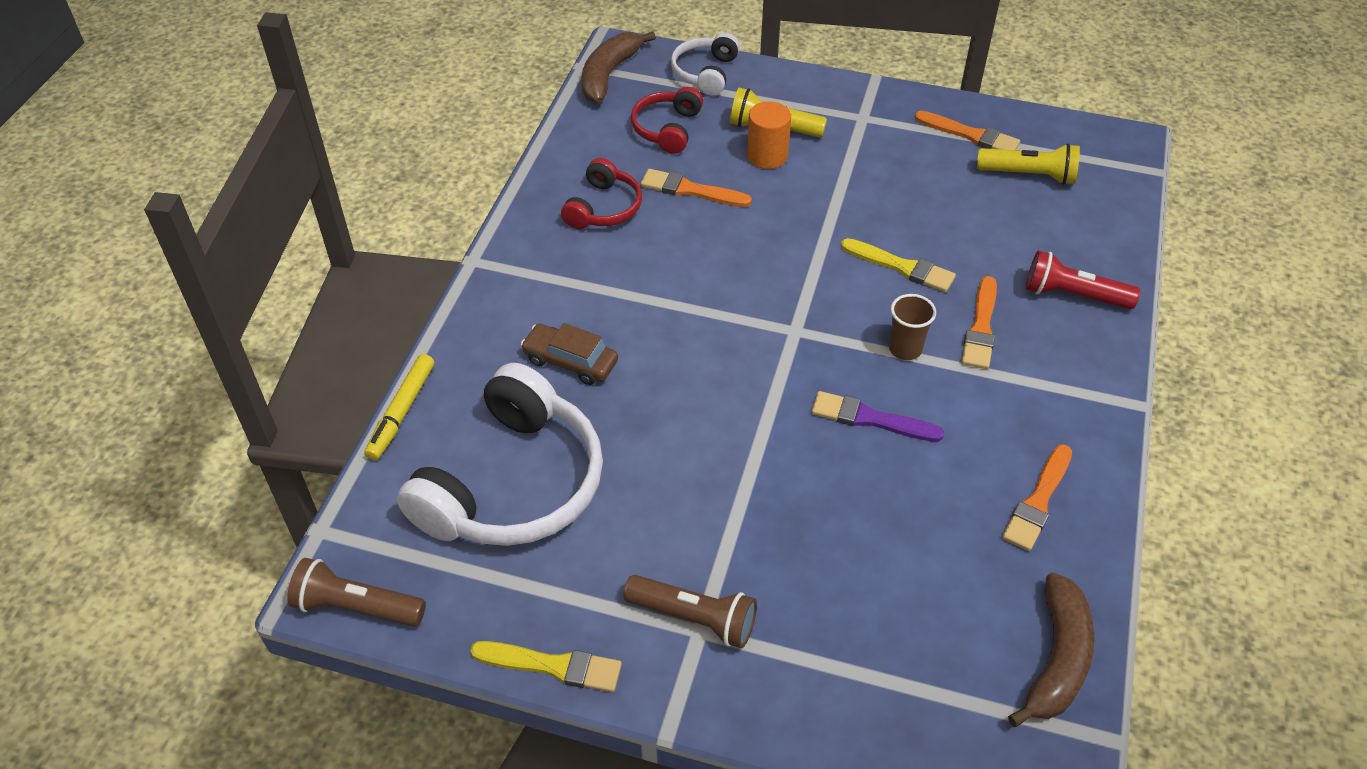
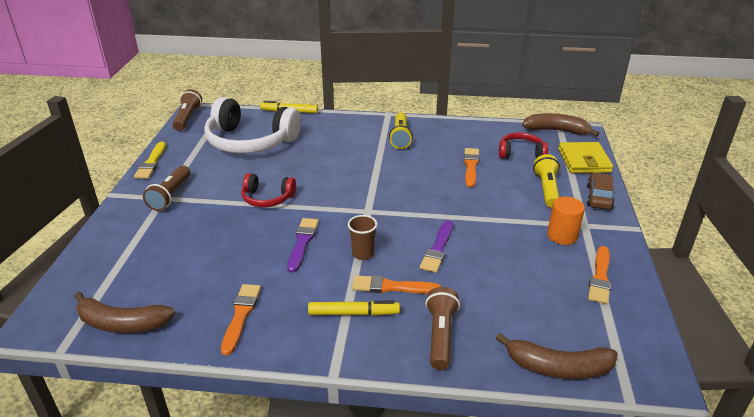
camera: 80 degrees right, 15 degrees down
(570, 361) = (327, 146): brown car -> brown car (599, 197)
(604, 208) = (442, 142): red headphones -> red headphones (267, 198)
(705, 73) = (584, 160): white headphones -> yellow wallet
(767, 156) = (518, 189): orange cylinder -> orange cylinder (562, 236)
(901, 267) = (438, 249): yellow brush -> purple brush
(1029, 175) = (571, 311): yellow flashlight -> yellow flashlight (400, 137)
(1033, 373) = (353, 313): none -> yellow marker
(1038, 501) = (241, 315): orange brush -> orange brush turned 75 degrees clockwise
(1073, 295) = (440, 335): red flashlight -> brown flashlight
(1119, 210) = (557, 367): none -> brown banana

